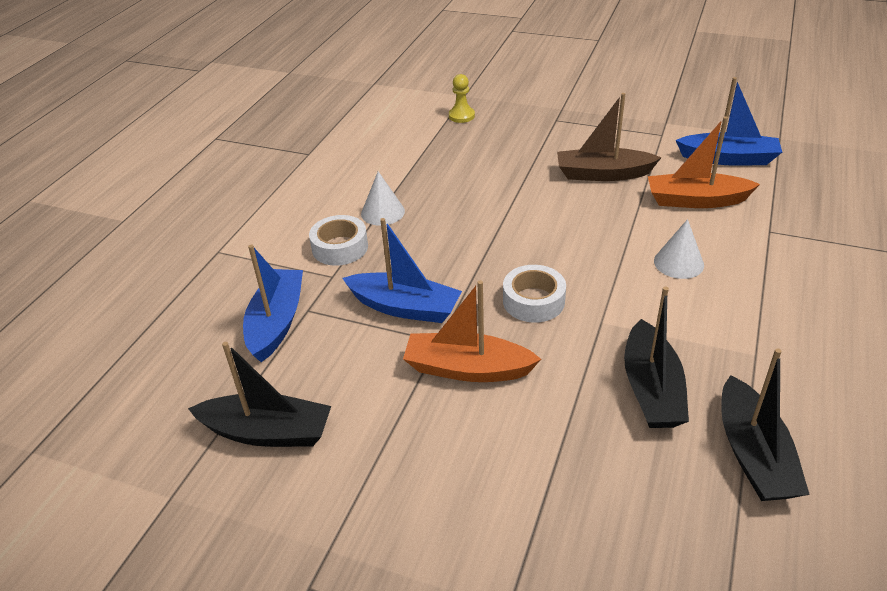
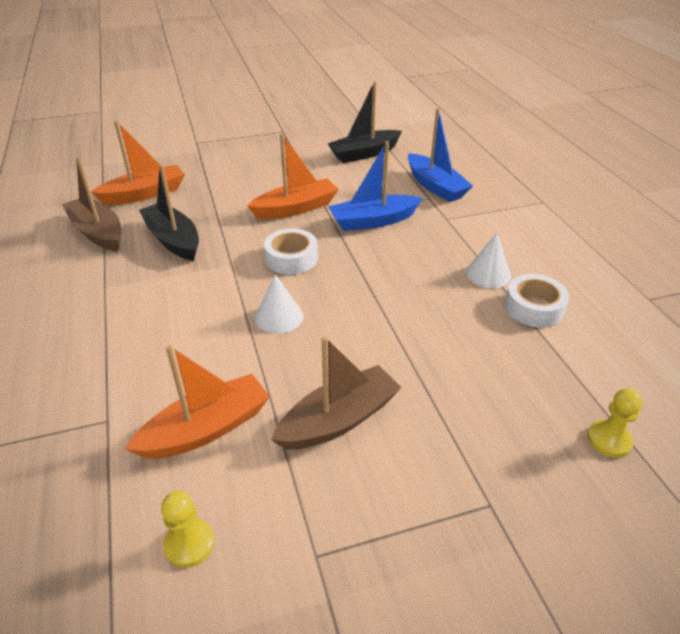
camera: 140 degrees right, 0 degrees up
(340, 247) = (472, 236): white tape -> white tape (534, 308)
(660, 515) = (144, 194): none -> orange boat
(678, 263) = (193, 338): white cone -> white cone (279, 317)
(728, 158) = (189, 544): blue boat -> yellow pawn
(753, 454) = (98, 232): black boat -> brown boat

